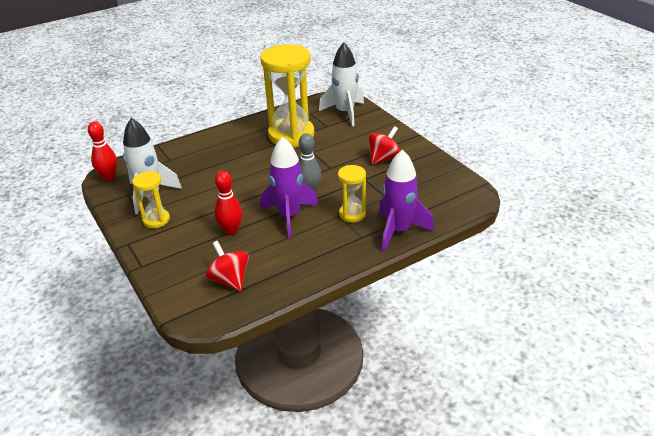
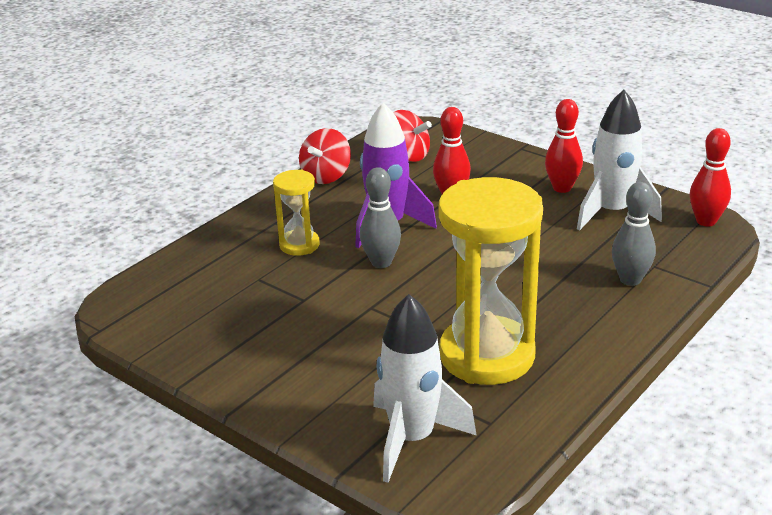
camera: 160 degrees right, 5 degrees down
(156, 220) = (562, 188): yellow hourglass -> red bowling pin
(190, 154) = (630, 280): none -> grey bowling pin
(383, 158) = (283, 342): red spinning top -> red spinning top (326, 176)
(398, 231) = (226, 237): purple rocket -> none

